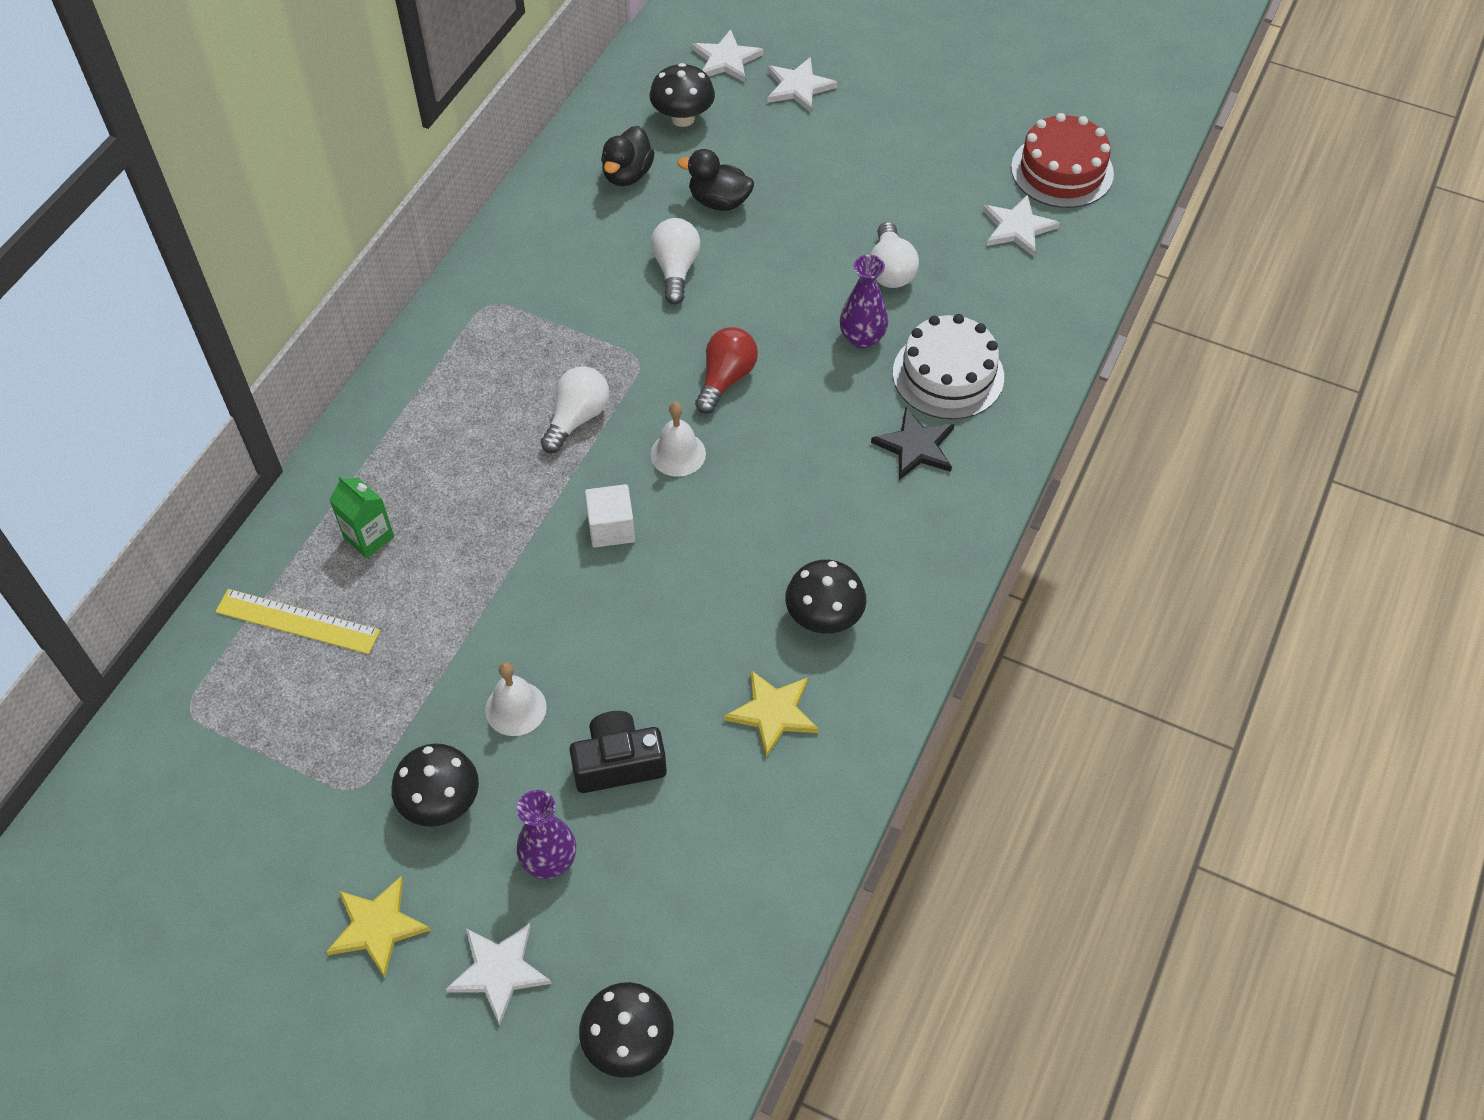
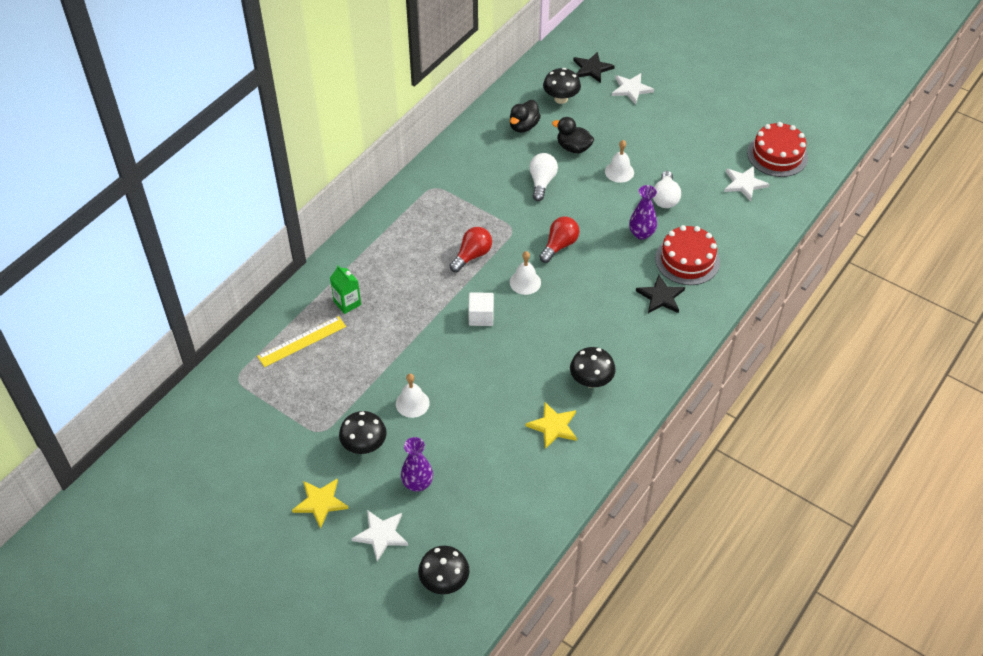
camera: 10 degrees right, 5 degrees down
(297, 622) = (302, 341): yellow ruler -> yellow ruler turned 60 degrees counterclockwise
(577, 418) = (472, 255): white light bulb -> red light bulb
(618, 763) = (463, 439): black camera -> none
(726, 60) = (592, 69): white star -> black star
(804, 234) = (619, 172): none -> white bell
(948, 375) = (687, 260): white cake -> red cake

